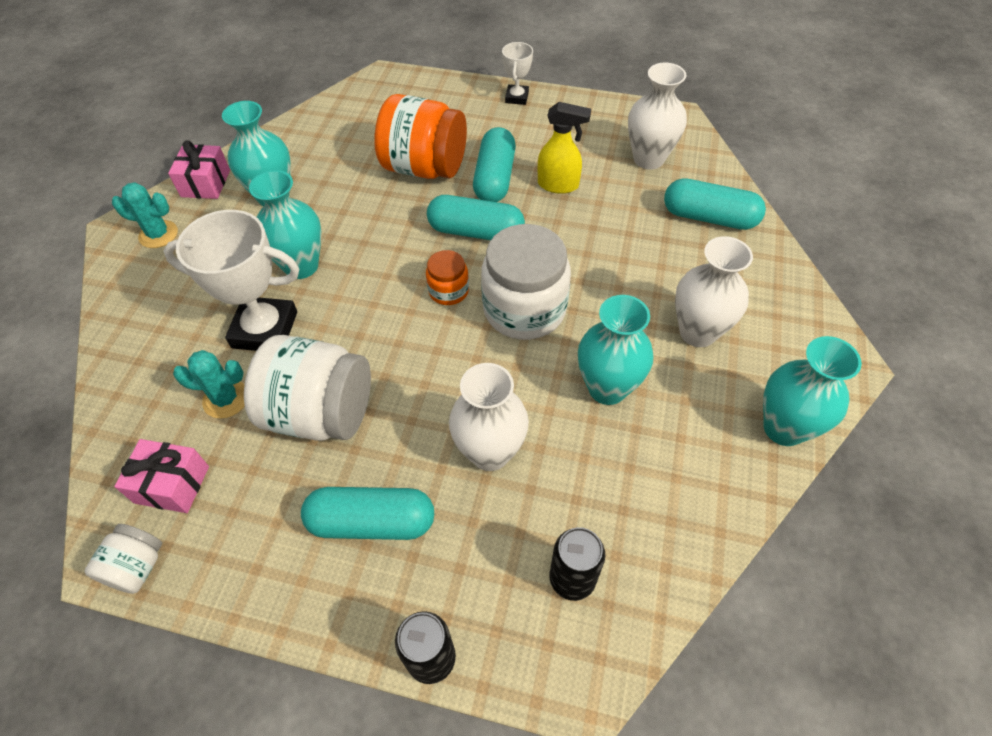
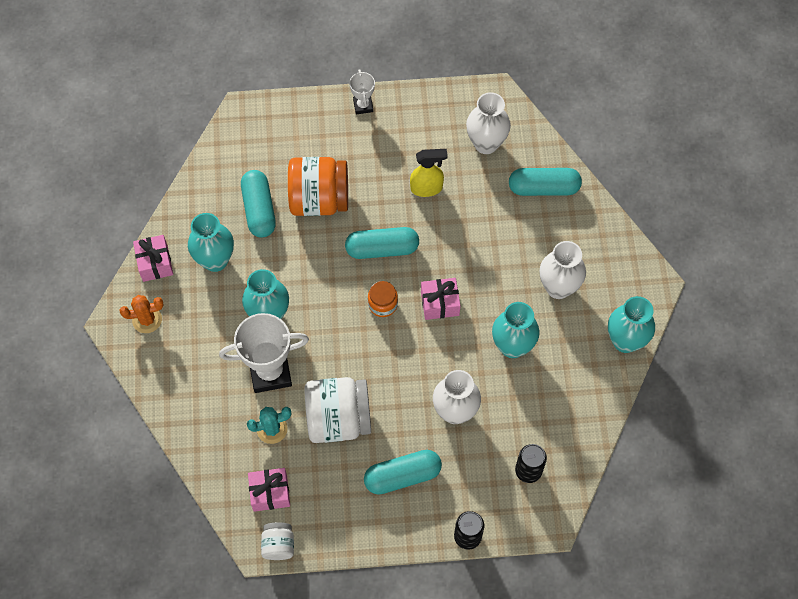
camera: 20 degrees left, 10 degrees up
(158, 234) = (147, 319): turquoise cactus -> orange cactus
(495, 178) = (377, 195): turquoise capsule -> turquoise capsule (259, 209)
(524, 309) = (440, 303): white jar -> pink gift

